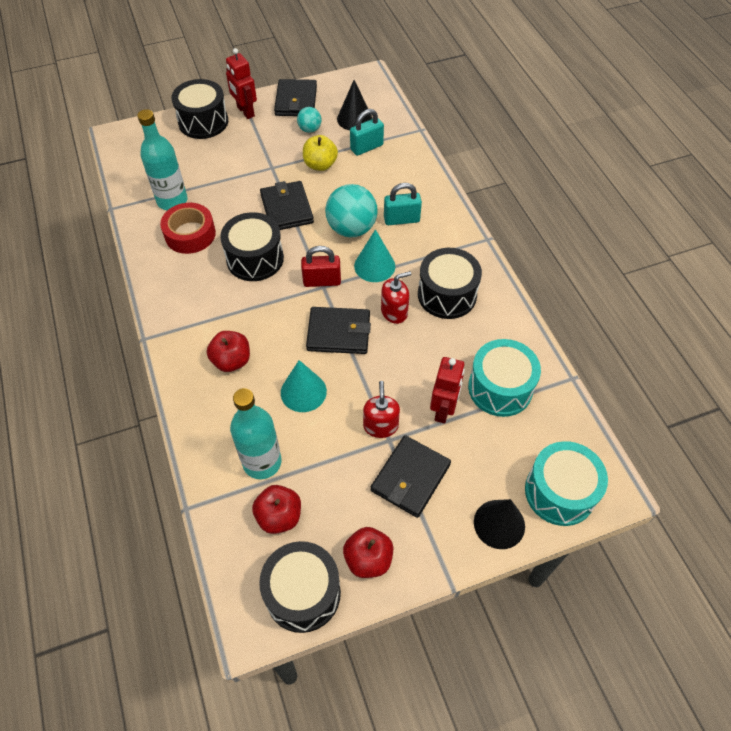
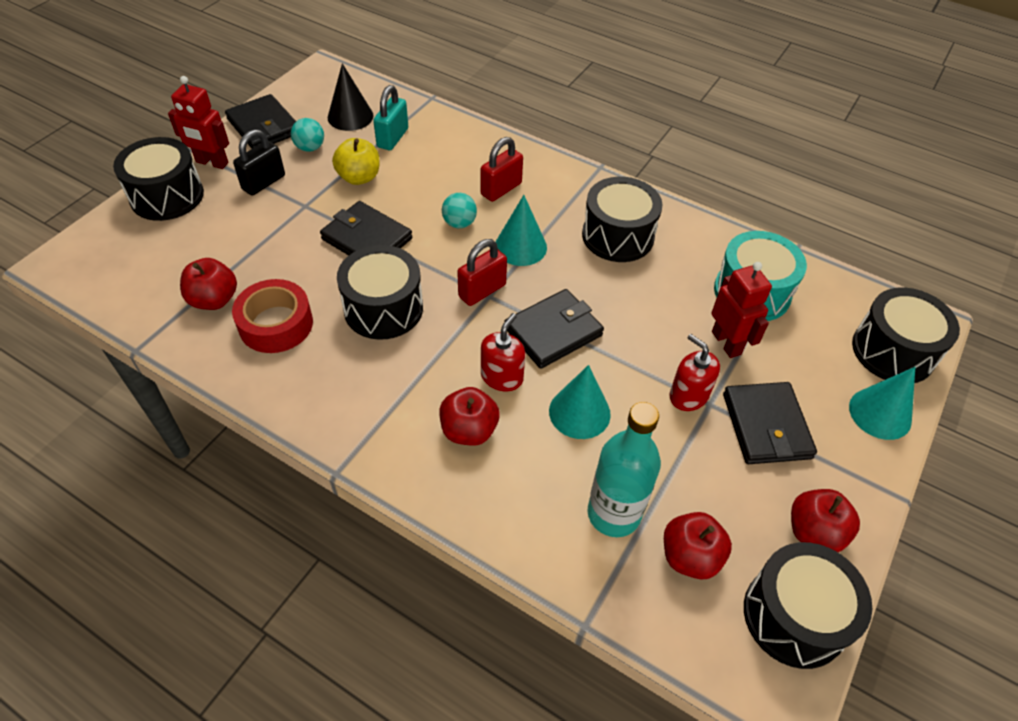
camera: 40 degrees left, 5 degrees down
(172, 201) = (214, 300): turquoise bottle -> red apple
(262, 140) = (263, 182): none -> black padlock
(351, 229) = (459, 223): turquoise ball -> turquoise ball, size x0.53
(394, 312) = (586, 279): red soap dispenser -> red soap dispenser (502, 377)
(401, 219) = (501, 189): turquoise padlock -> red padlock
(499, 524) = (880, 413): black cone -> turquoise cone
(559, 492) = (893, 351): turquoise drum -> black drum

